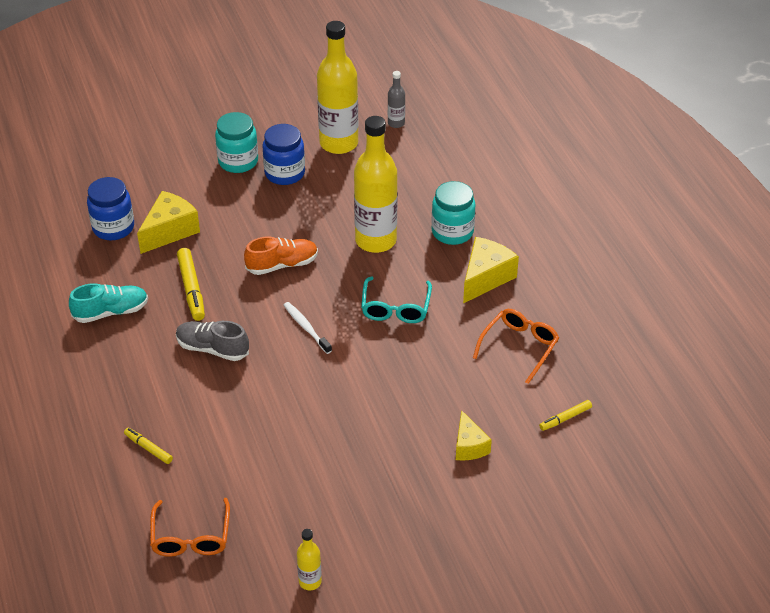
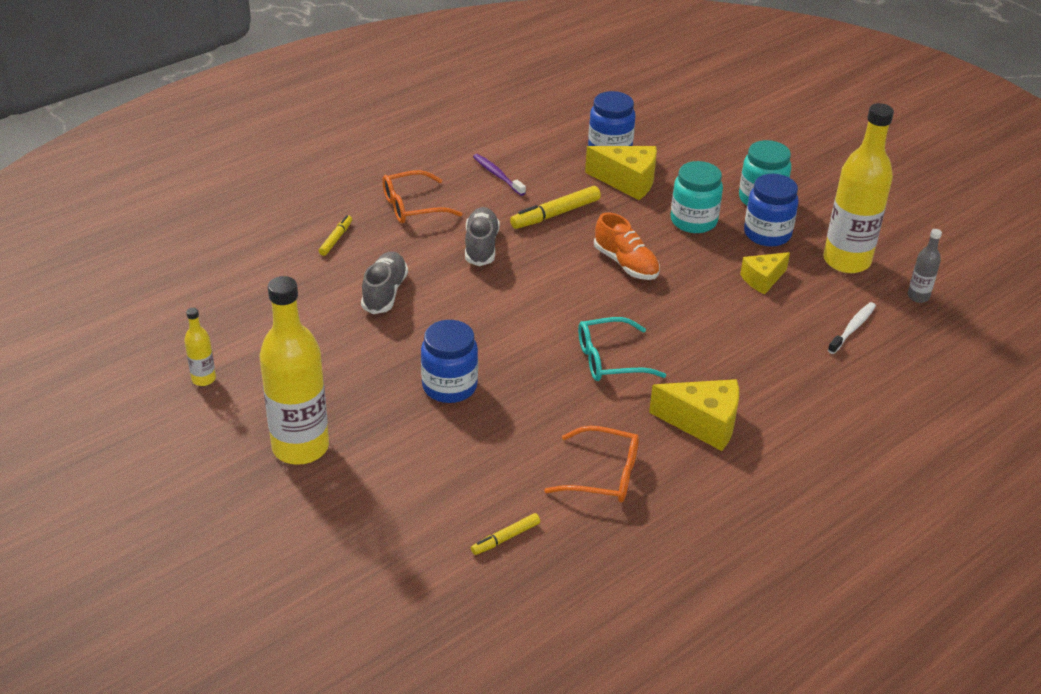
camera: 70 degrees right, 5 degrees down
(111, 312) = (497, 175): turquoise shoe -> purple toothbrush
(191, 536) = (238, 290): orange glasses -> orange glasses (413, 206)
(246, 429) = (384, 293): none -> grey shoe
(306, 327) = (543, 301): white toothbrush -> white toothbrush (852, 328)
(376, 240) = (707, 322): yellow bottle -> yellow bottle (300, 447)
(388, 412) = (449, 386): none -> blue jar
(452, 232) = (763, 380): turquoise jar -> turquoise jar (693, 221)
(469, 446) = (426, 461): yellow cheese -> yellow cheese (762, 279)
(565, 418) = (505, 538): yellow marker -> yellow marker turned 75 degrees counterclockwise

